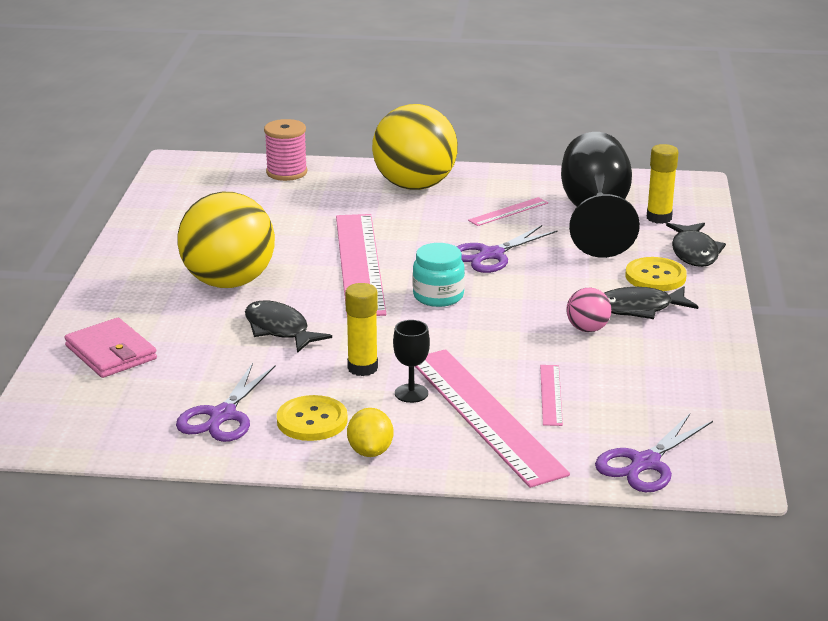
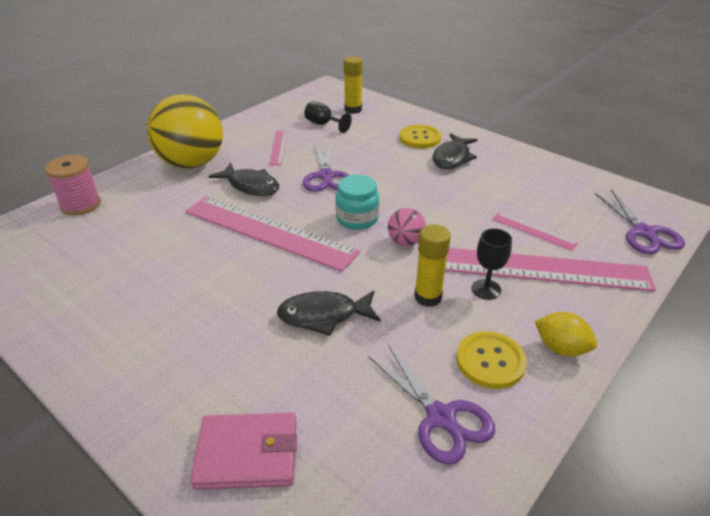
camera: 55 degrees left, 10 degrees up
(229, 282) = (211, 311): yellow ball -> none
(587, 329) = (460, 184): pink ball -> pink ball (405, 242)
(595, 215) = (323, 124): black goblet -> black goblet, size x0.42
(694, 252) = (405, 117): black fish -> black fish (250, 186)

